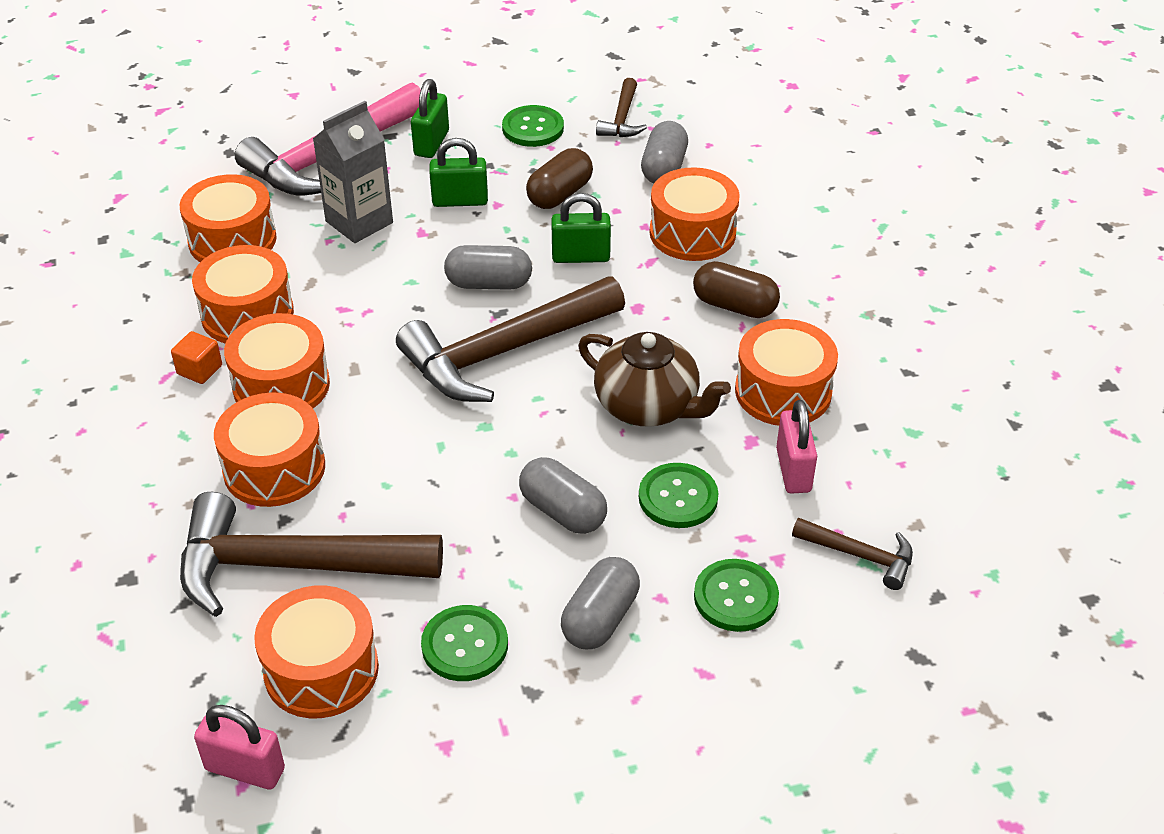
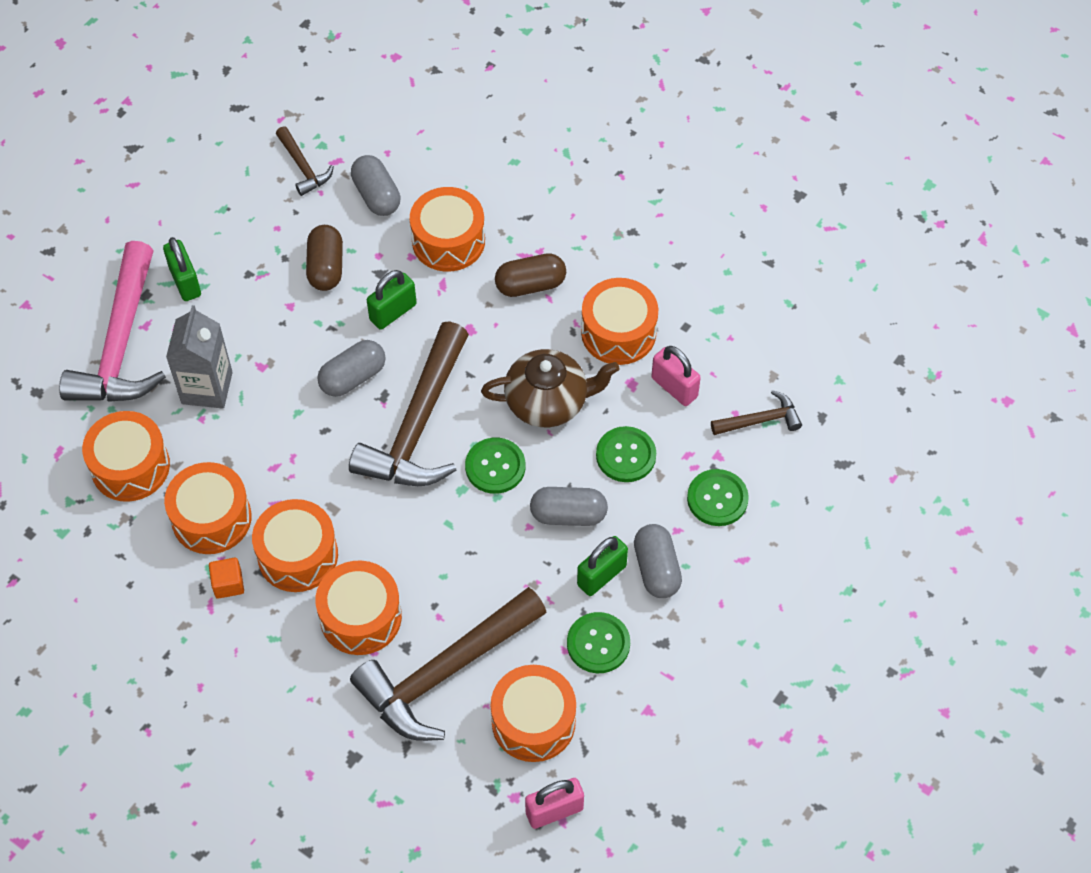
camera: 40 degrees left, 15 degrees up
(460, 201) = (260, 320): green padlock -> green padlock (601, 575)
(533, 128) = (246, 218): green button -> green button (495, 467)

